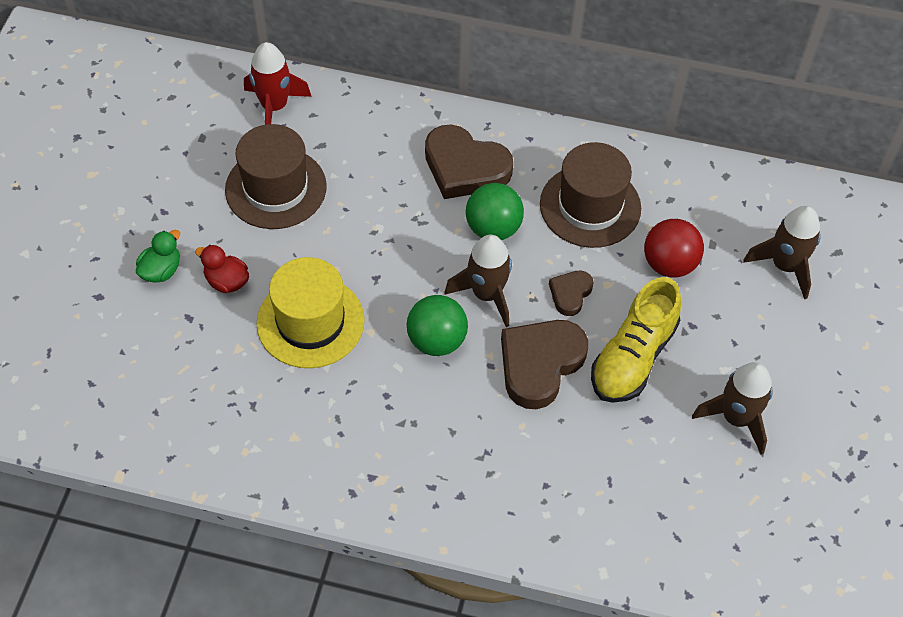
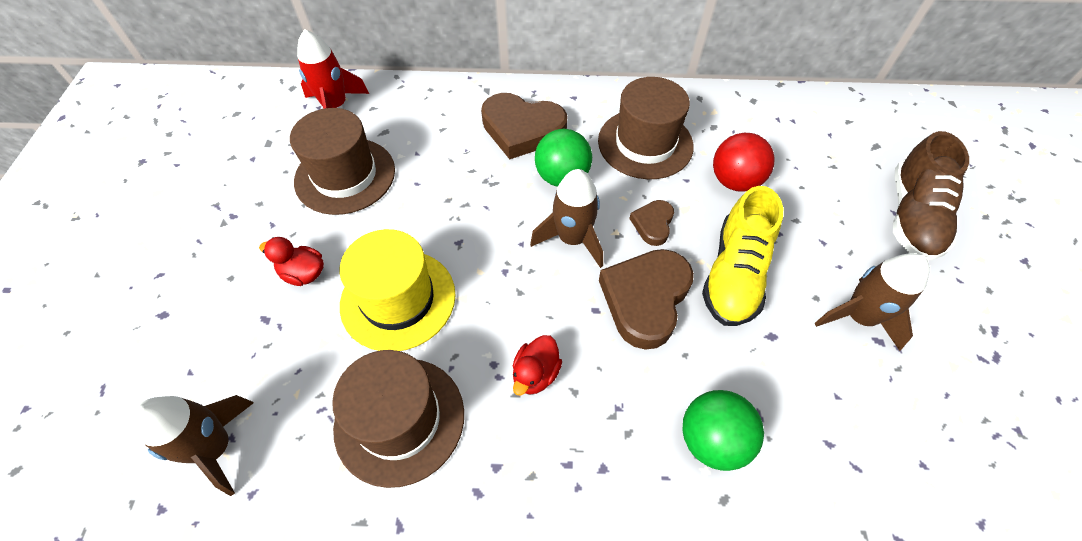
camera: 10 degrees left, 0 degrees up
(161, 270) = (232, 274): green duck -> none
(297, 425) = (399, 419): none -> brown hat
(421, 410) = (535, 374): none -> red duck
(436, 341) = (534, 294): green ball -> green ball (712, 440)
(785, 266) = (837, 165): brown rocket -> brown rocket (216, 448)
(837, 334) = (912, 217): none -> brown shoe

